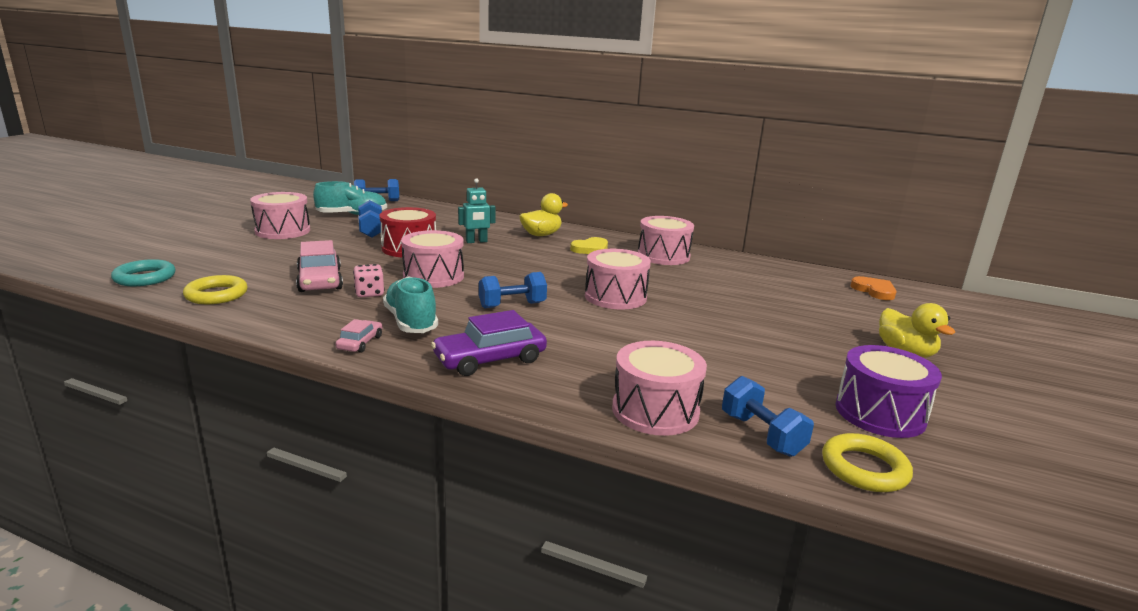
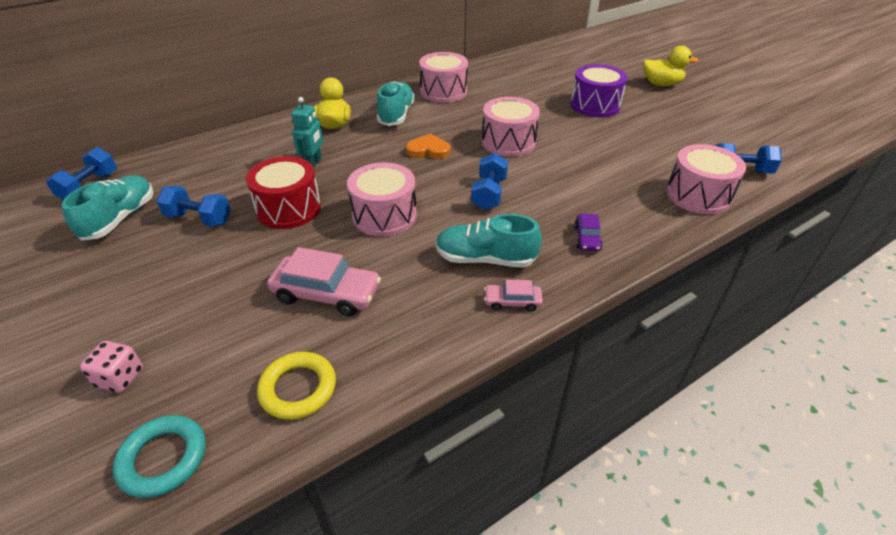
camera: 55 degrees left, 20 degrees up
(282, 231) = (111, 289): pink drum -> none
(360, 343) = (512, 301): pink car -> pink car turned 45 degrees counterclockwise
(369, 293) = (395, 267): pink dice -> pink dice (120, 378)
(490, 359) = (587, 238): purple car -> purple car, size x0.53
(590, 249) = (396, 115): yellow heart -> turquoise shoe
(864, 468) = (783, 156): yellow ring -> none
(874, 291) = (570, 51): orange heart -> orange heart (428, 150)
(880, 413) = (728, 125): purple drum -> purple drum (595, 105)

